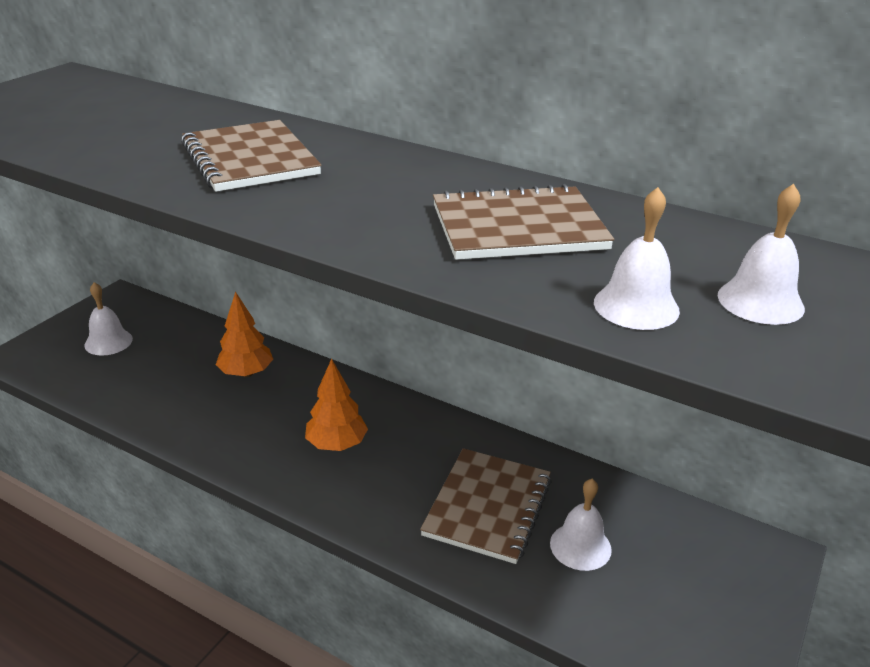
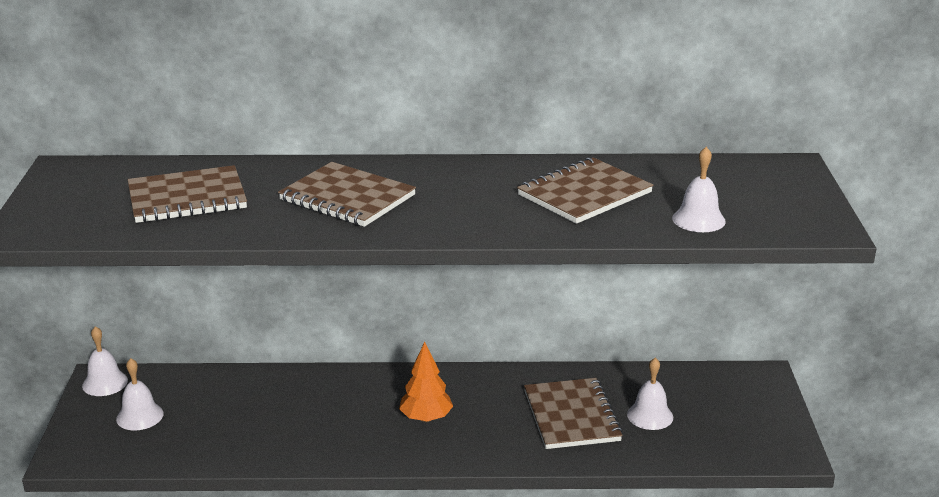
camera: 30 degrees left, 5 degrees down
(112, 121) = (187, 198): none -> brown notebook
(246, 373) = (296, 396): orange tree -> none
(760, 301) = (754, 198): white bell -> white bell (105, 383)

